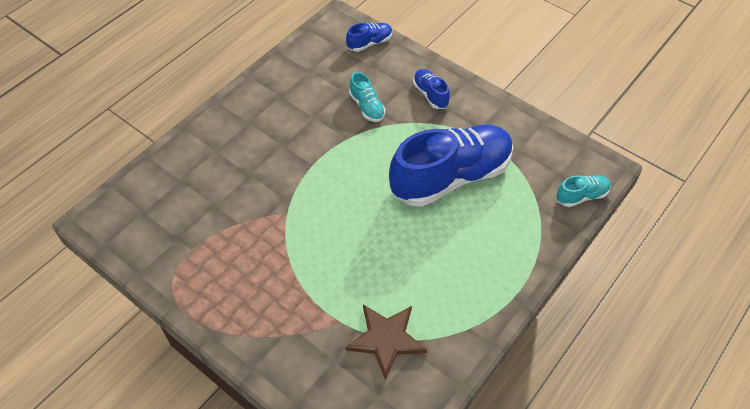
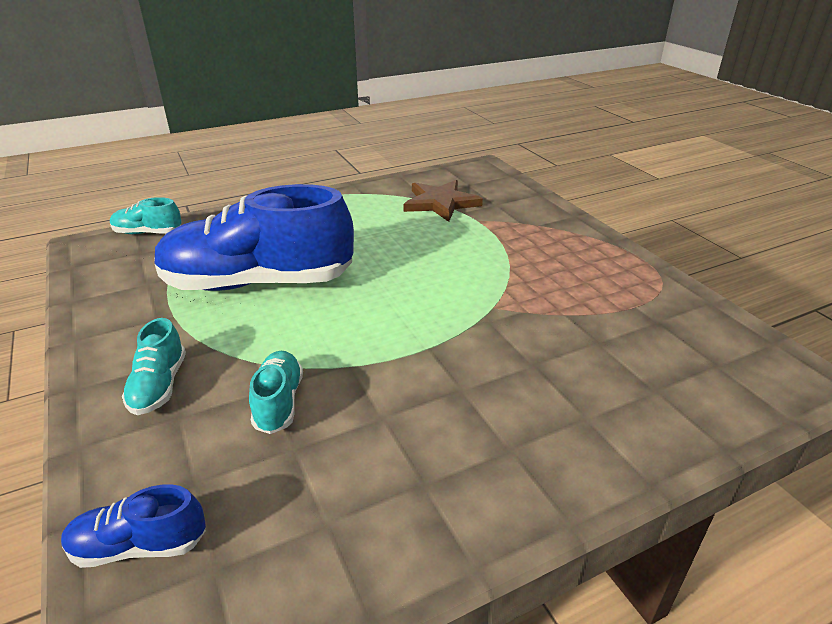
camera: 155 degrees left, 20 degrees down
(430, 94) = (159, 386): blue shoe -> turquoise shoe

